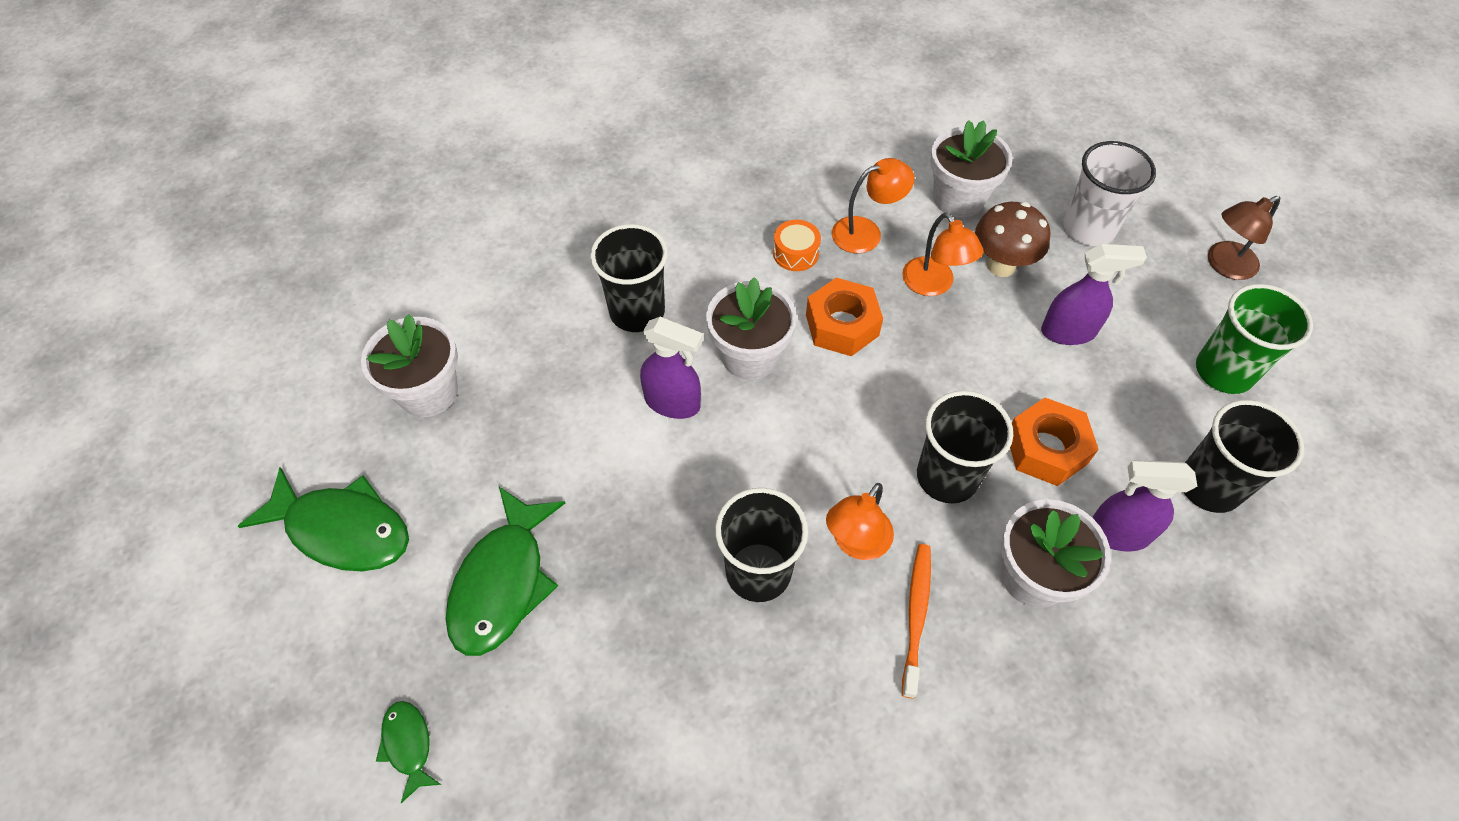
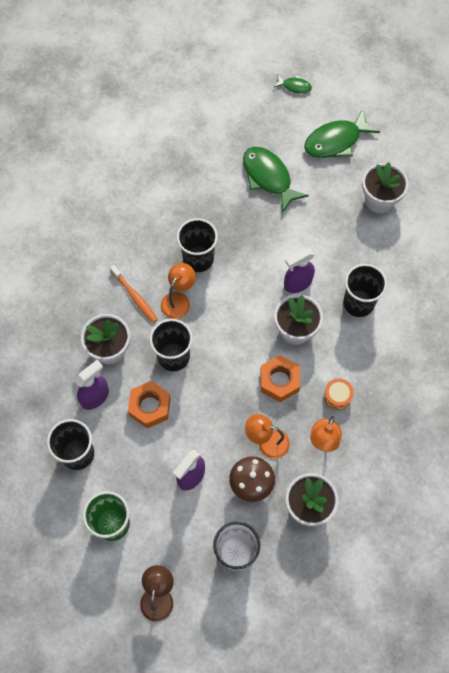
camera: 130 degrees right, 10 degrees up
(408, 745) = (234, 120): green fish -> green fish (294, 86)
(856, 543) = (178, 300): orange lamp -> orange lamp turned 45 degrees clockwise

